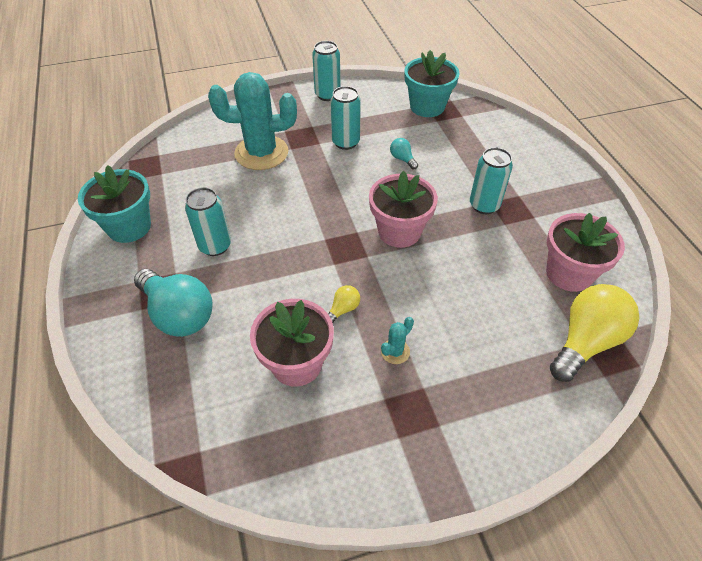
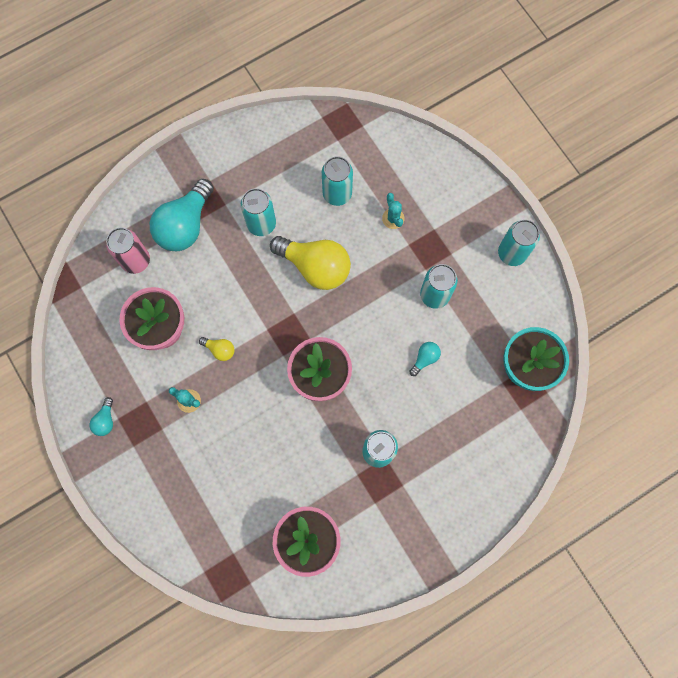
camera: 75 degrees right, 25 degrees up
(129, 227) = (264, 145): turquoise flower pot -> none
(196, 375) = (136, 261): none -> pink can
(216, 184) = (337, 194): none -> turquoise can
(261, 153) = (393, 218): turquoise cactus -> turquoise cactus, size x0.40
(398, 453) = (105, 420): none -> turquoise light bulb
(585, 341) = (234, 555): yellow light bulb -> yellow light bulb (315, 267)

